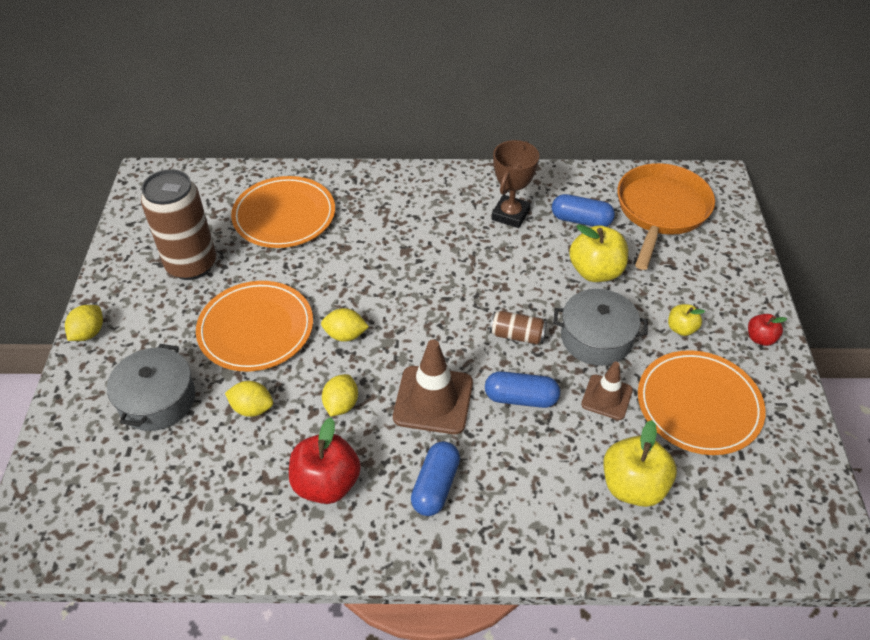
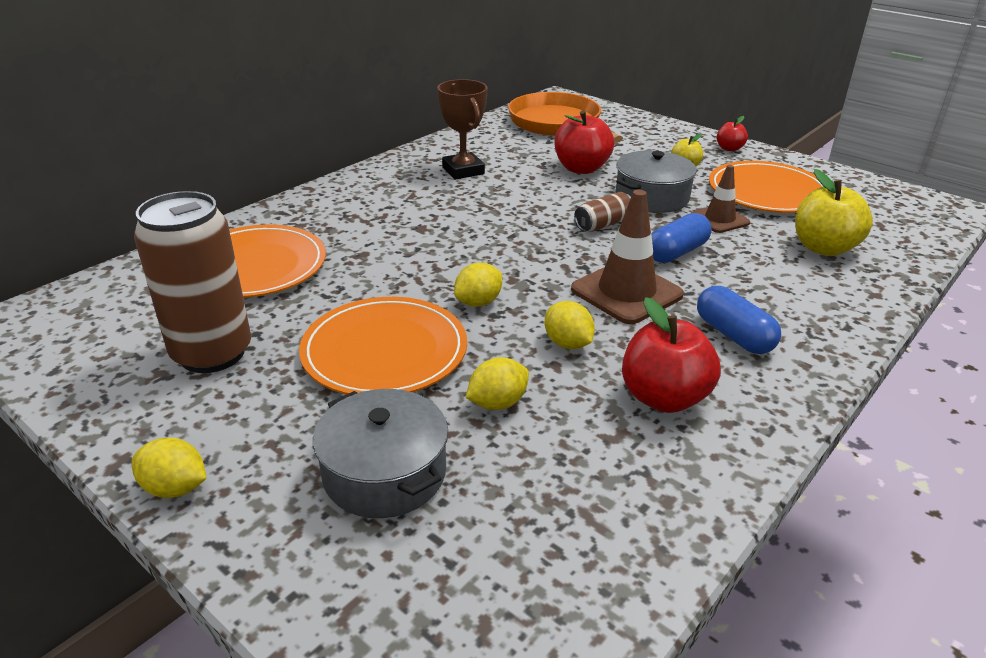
camera: 50 degrees left, 15 degrees down
(89, 333) = (175, 488): yellow lemon -> yellow lemon turned 45 degrees counterclockwise
(581, 220) = (518, 150): blue capsule -> none
(595, 271) = (581, 168): yellow apple -> red apple

